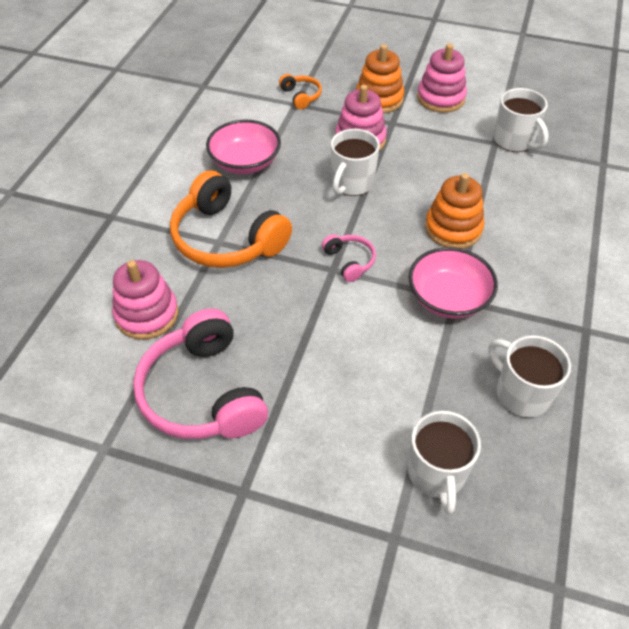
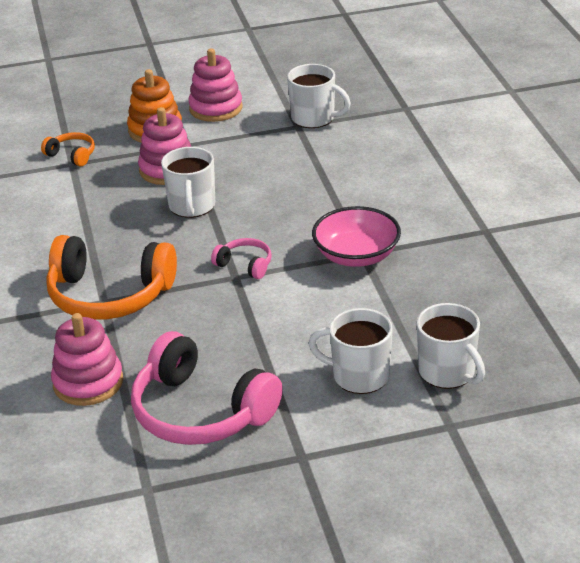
camera: 30 degrees left, 15 degrees down
(245, 162) = (67, 230): pink bowl -> none
(453, 229) = (317, 204): orange stacking toy -> none
(521, 393) = (469, 293): white mug -> white mug (359, 376)

